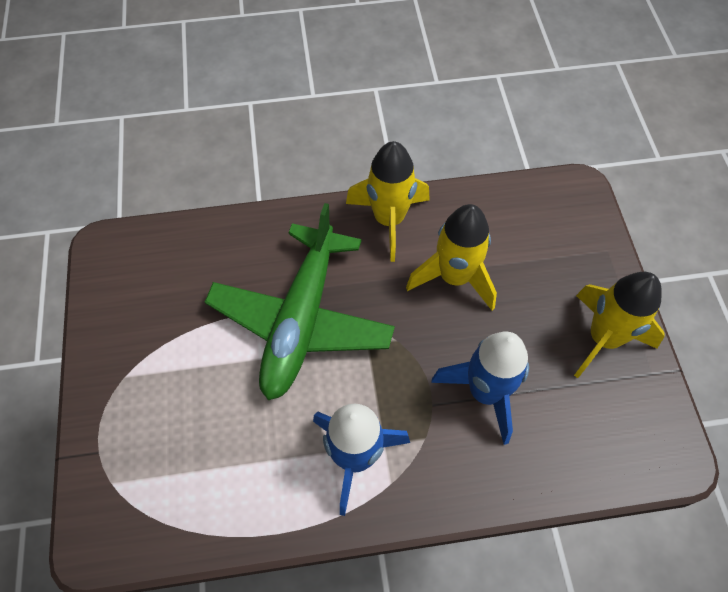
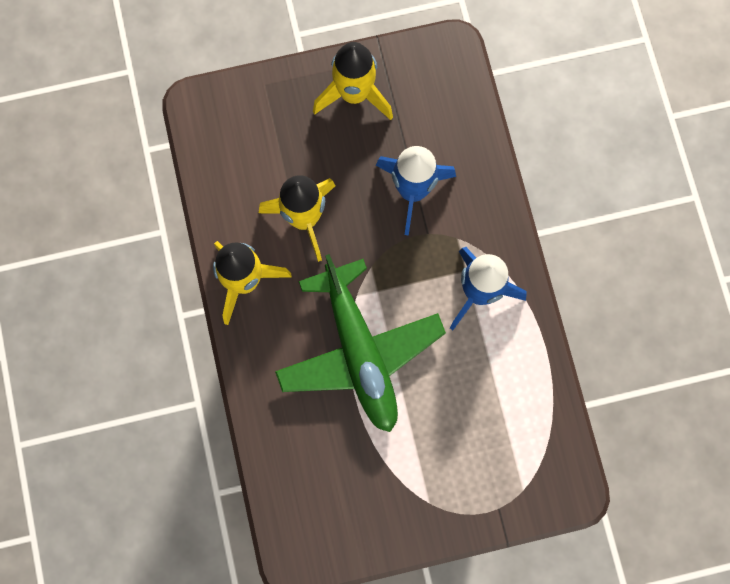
camera: 95 degrees left, 15 degrees up
(301, 320) = (359, 352): green plane -> green plane turned 60 degrees clockwise

